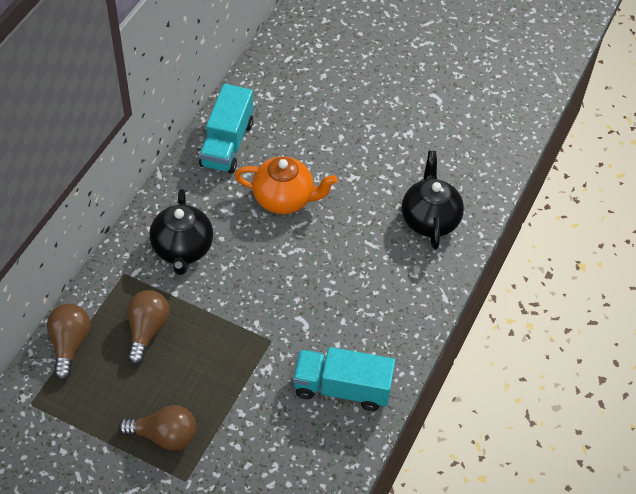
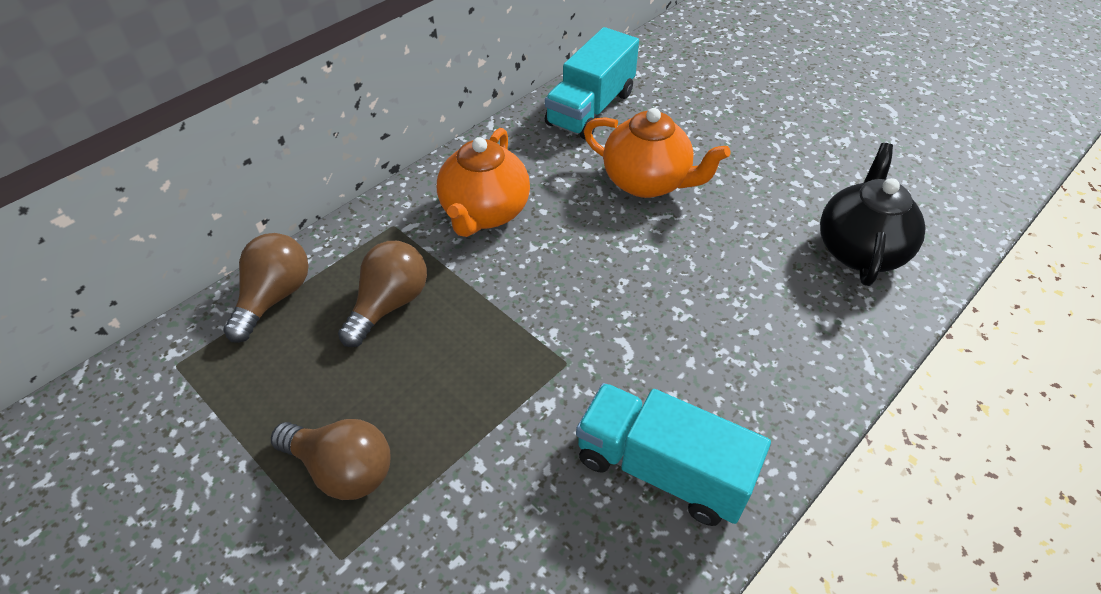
camera: 20 degrees right, 5 degrees down
(182, 249) = (484, 213): black teapot -> orange teapot

